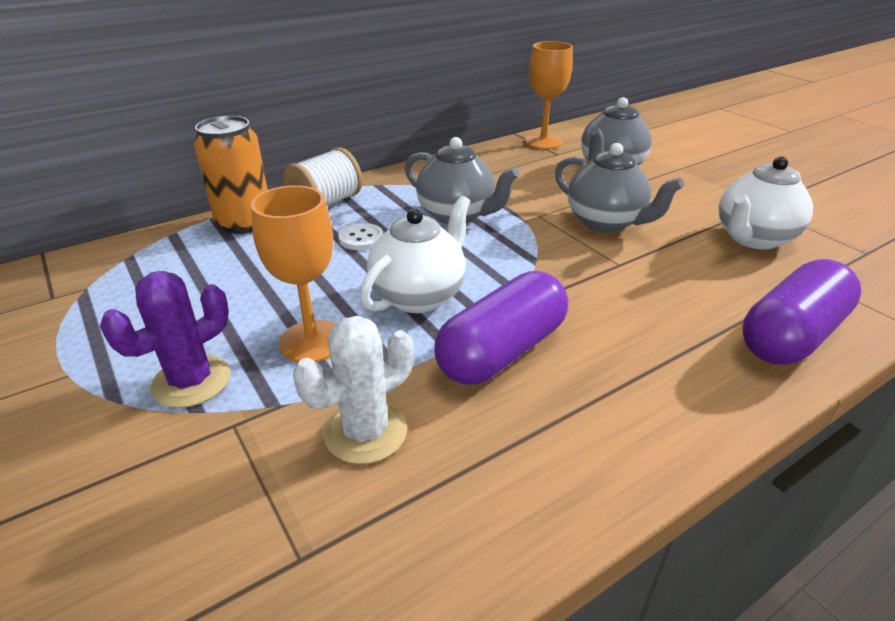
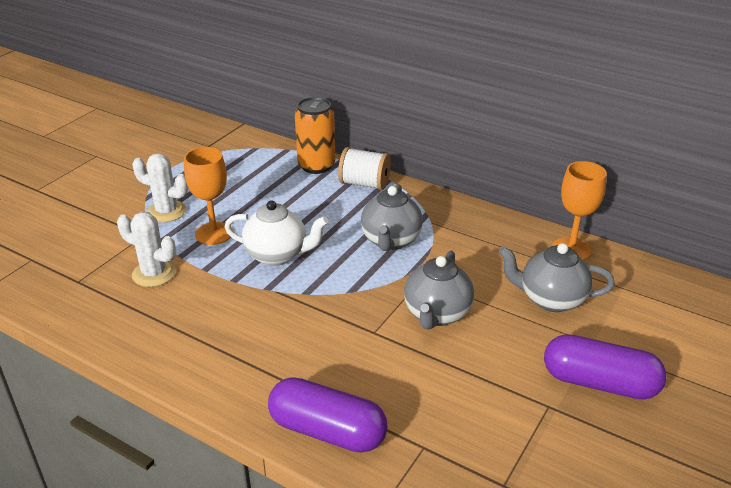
camera: 65 degrees right, 0 degrees up
(191, 381) = (166, 211): purple cactus -> white cactus
(361, 238) = (328, 213): white button -> none
(502, 351) = (239, 301): purple capsule -> purple capsule (599, 383)
(753, 238) = (474, 404): white teapot -> none

